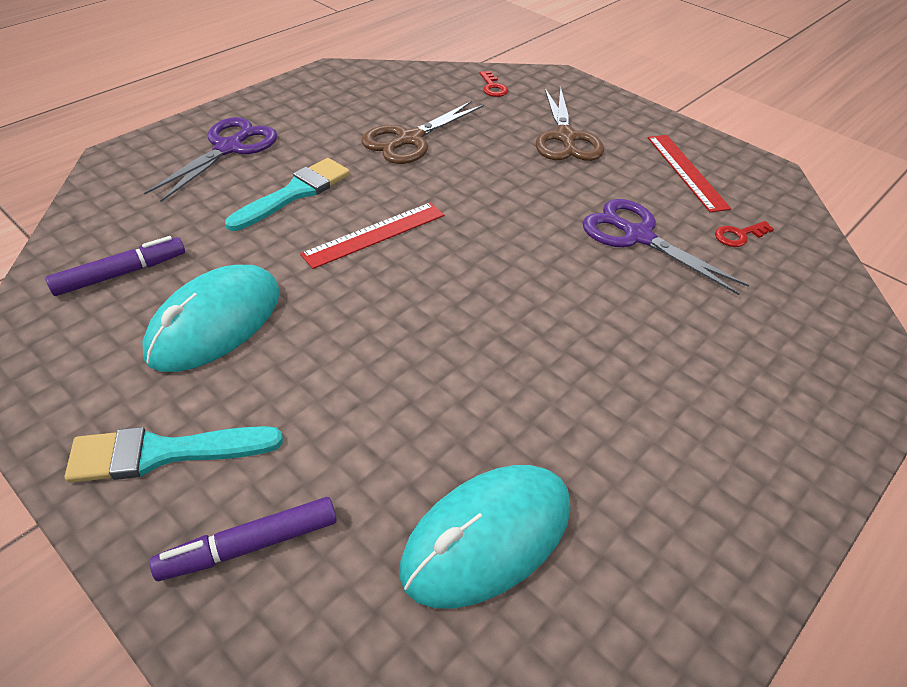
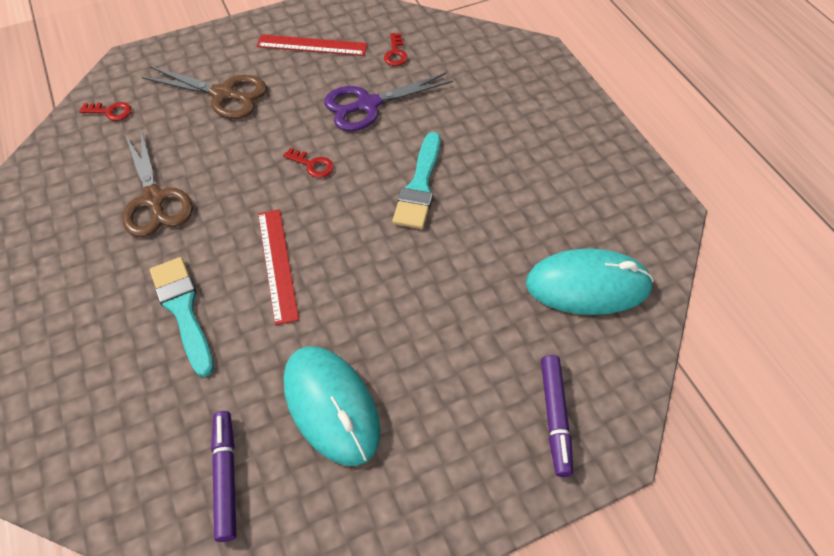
camera: 65 degrees left, 10 degrees up
(164, 453) = (458, 462): turquoise brush -> turquoise brush (419, 186)
(229, 148) = (68, 352): purple scissors -> none
(487, 537) = (587, 285): turquoise mouse -> turquoise mouse turned 75 degrees counterclockwise
(518, 220) = (312, 165): none -> red key

